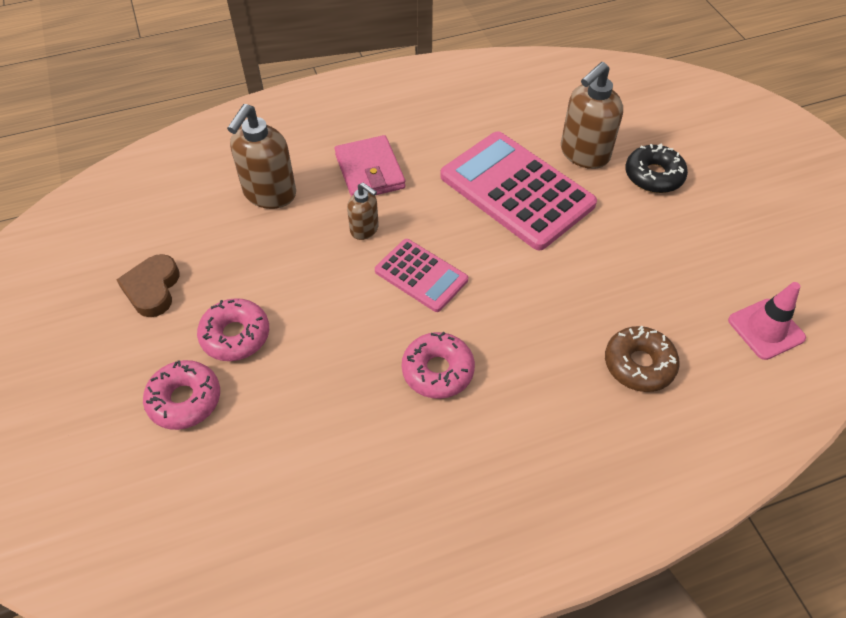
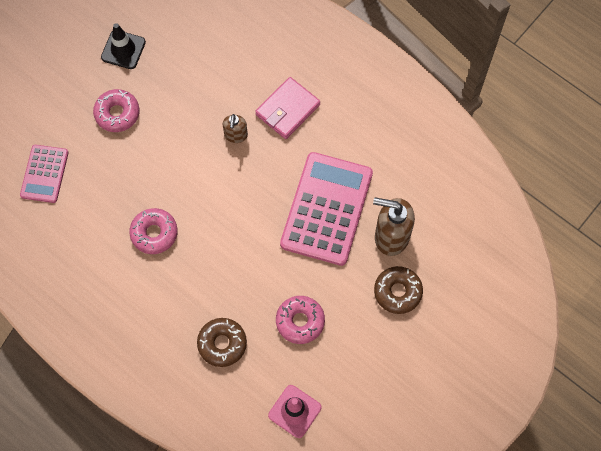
camera: 60 degrees right, 15 degrees up
(152, 289) = (123, 50): brown heart -> black traffic cone
(185, 400) = (64, 116): pink donut -> pink donut (300, 321)
(269, 194) = (231, 63): brown soap dispenser -> none
(421, 275) = (218, 188): pink calculator -> pink calculator (44, 174)
(653, 176) = (397, 292): black donut -> brown donut

